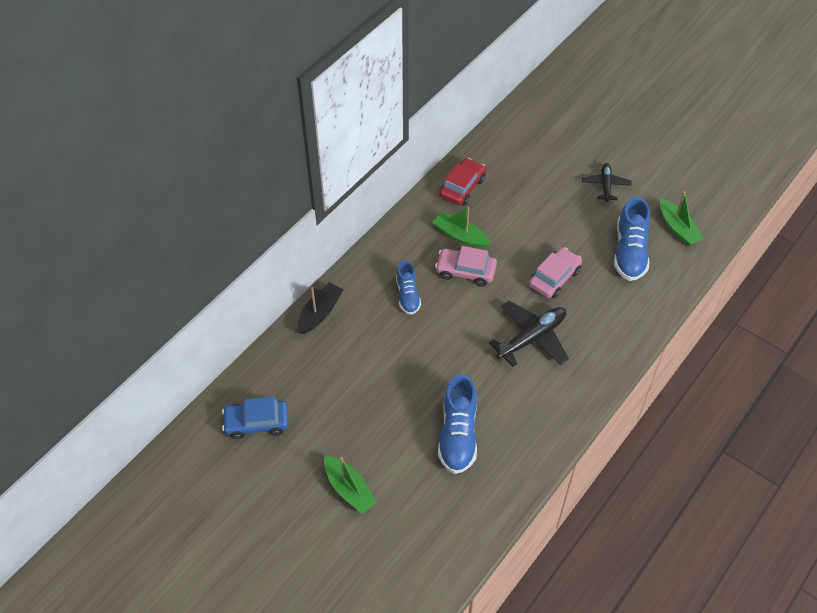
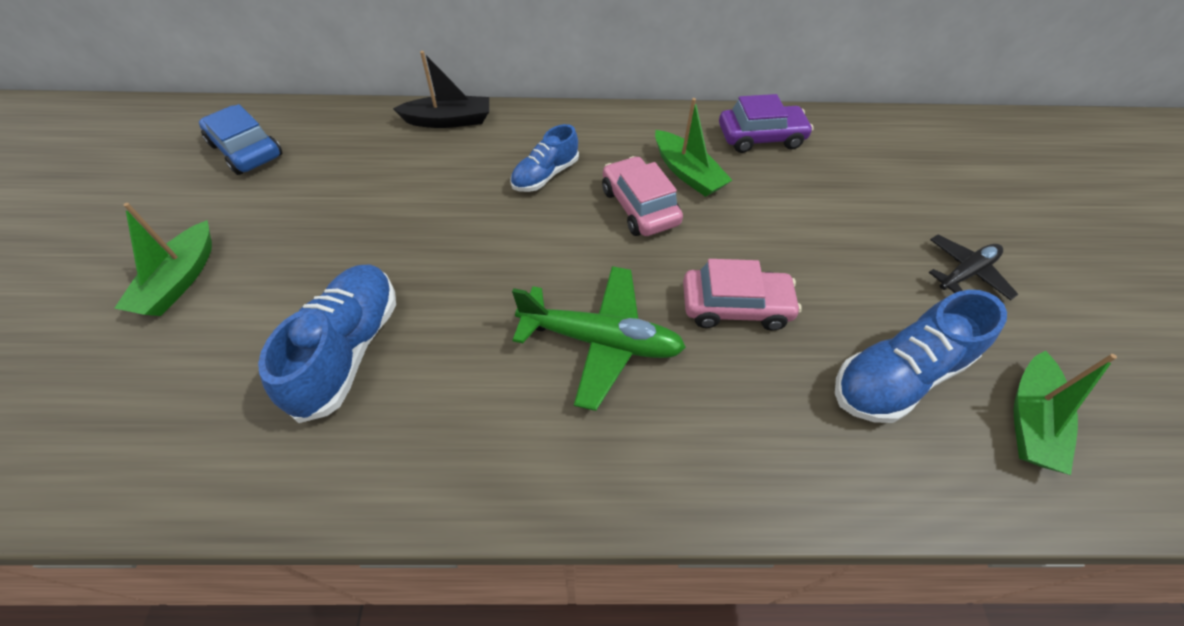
camera: 50 degrees right, 0 degrees up
(458, 434) = (348, 349): blue shoe -> blue shoe turned 135 degrees clockwise
(460, 236) = (687, 173): green boat -> green boat turned 150 degrees clockwise
(462, 187) = (760, 137): red car -> purple car
(532, 338) = (600, 341): black plane -> green plane

